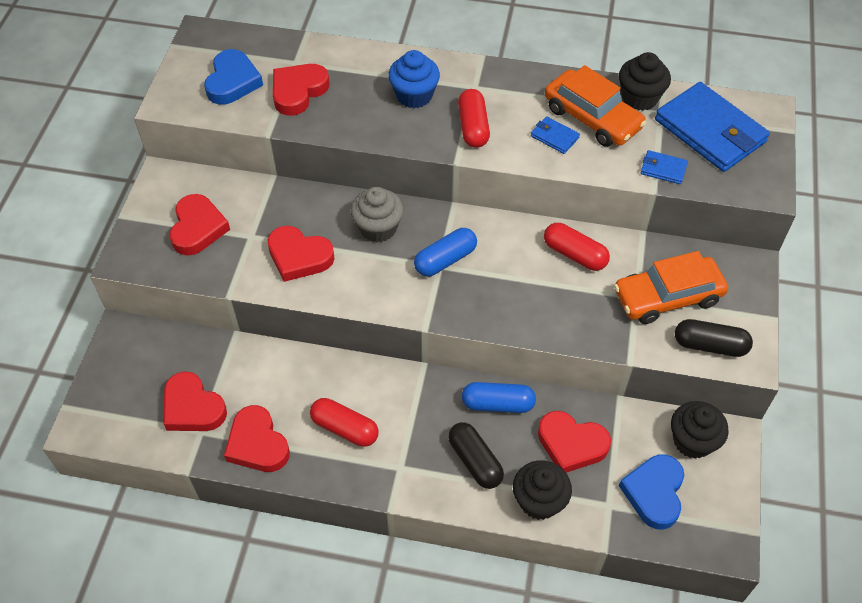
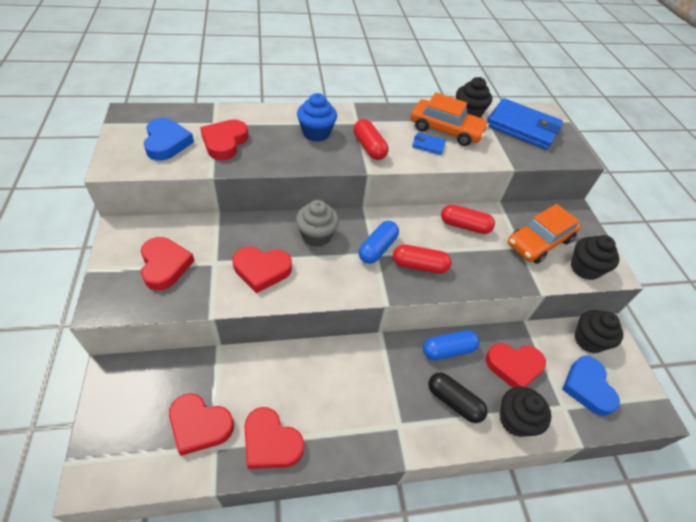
camera: 25 degrees left, 5 degrees down
(345, 428) = (341, 405): red capsule -> red capsule (419, 265)
(663, 169) = (509, 154): blue wallet -> none
(710, 345) = (585, 268): black capsule -> black cupcake

